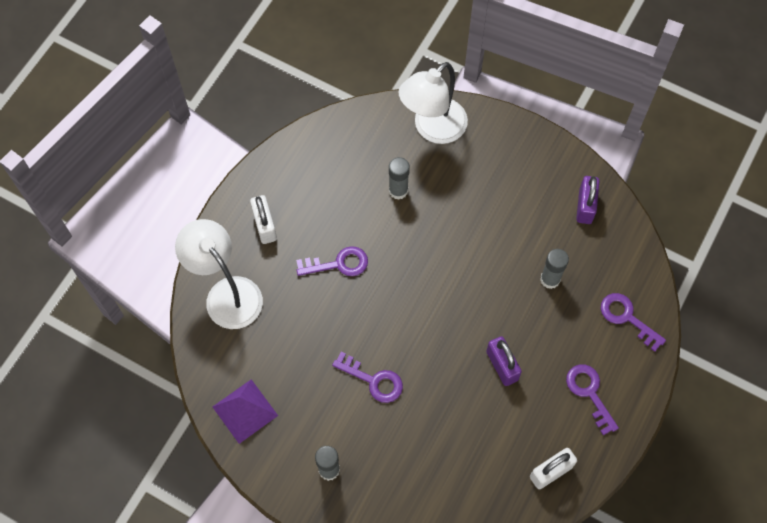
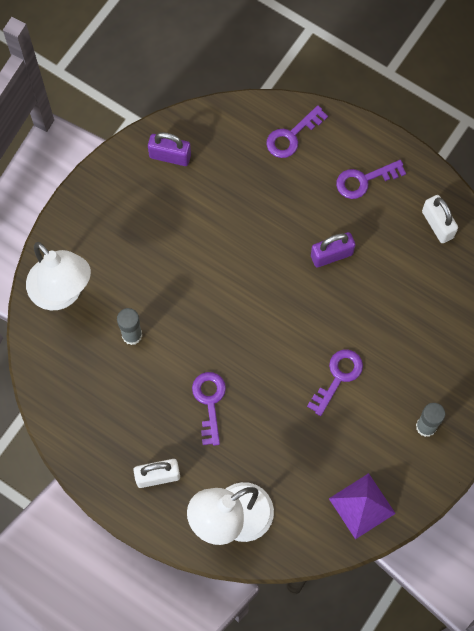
camera: 85 degrees left, 5 degrees up
(550, 279) = (246, 199): grey glue stick -> none

